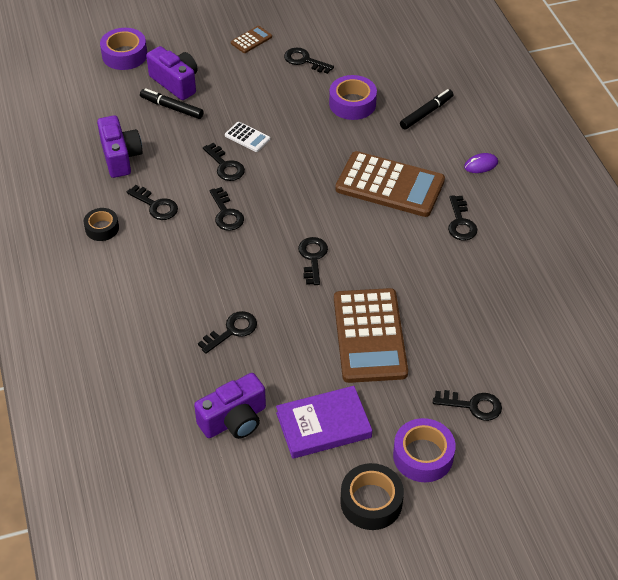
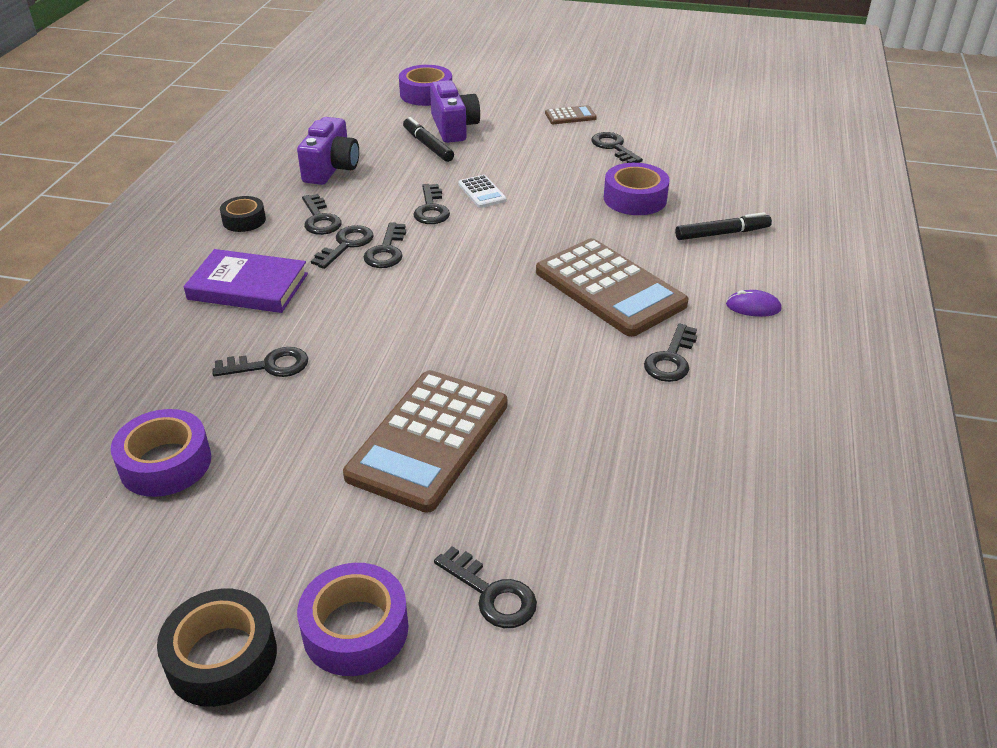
camera: 30 degrees right, 10 degrees down
(234, 420) = (165, 463): purple camera -> purple tape
(313, 257) = (441, 327): black key -> black key (346, 245)
(323, 425) = (264, 521): purple book -> purple book (248, 286)

